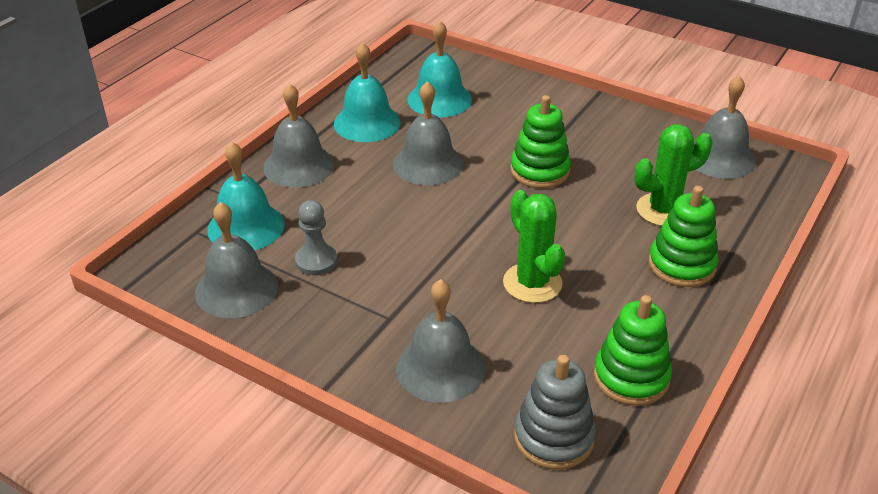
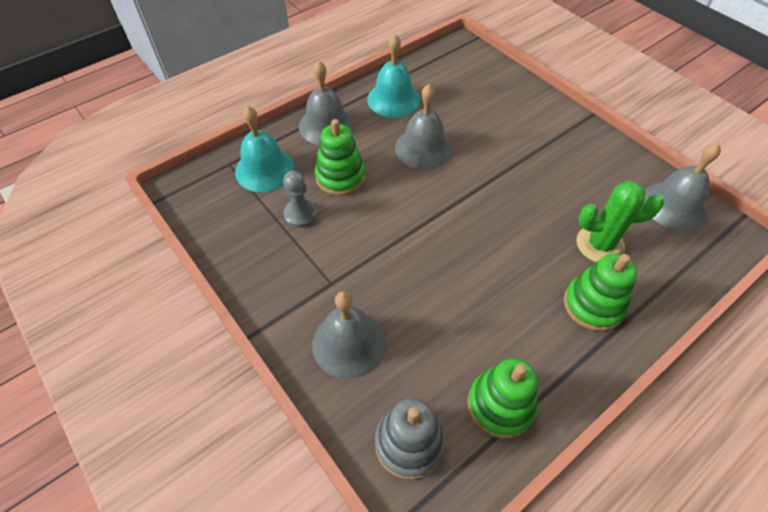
camera: 20 degrees right, 15 degrees up
(236, 289) = (233, 222): grey bell -> none
(439, 99) = (458, 91): turquoise bell -> none
(532, 283) = (457, 284): green cactus -> none
(540, 171) = (510, 178): green stacking toy -> green stacking toy (340, 177)

